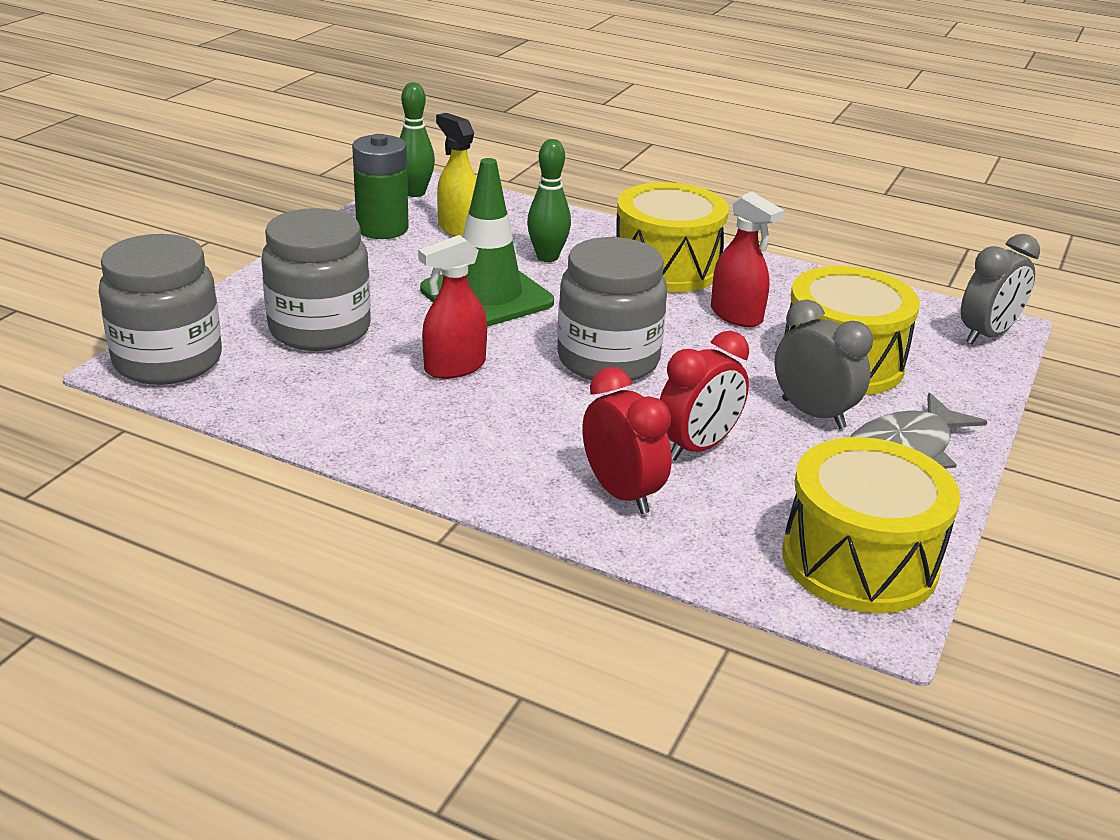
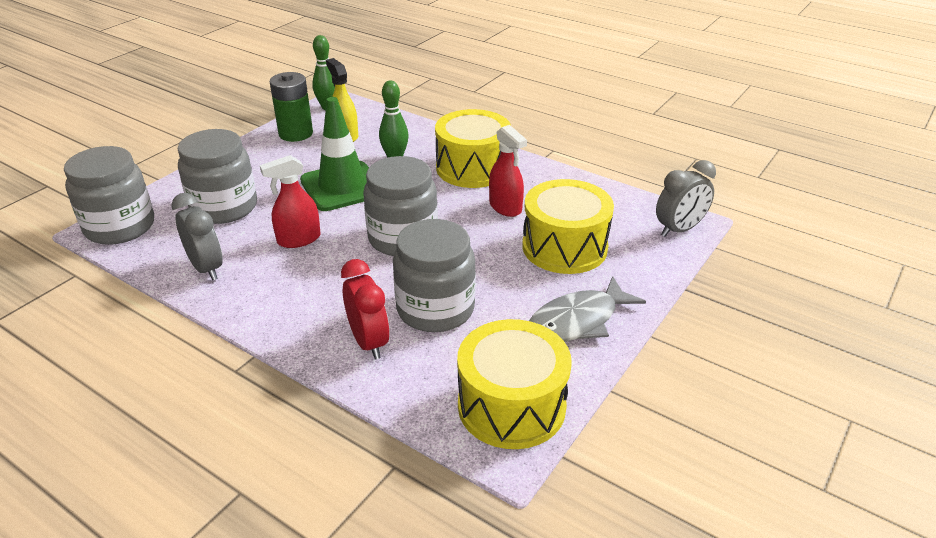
camera: 10 degrees right, 5 degrees up
(697, 447) = (435, 309): red clock -> grey jar
(813, 414) = (527, 287): grey clock -> grey clock (206, 268)

